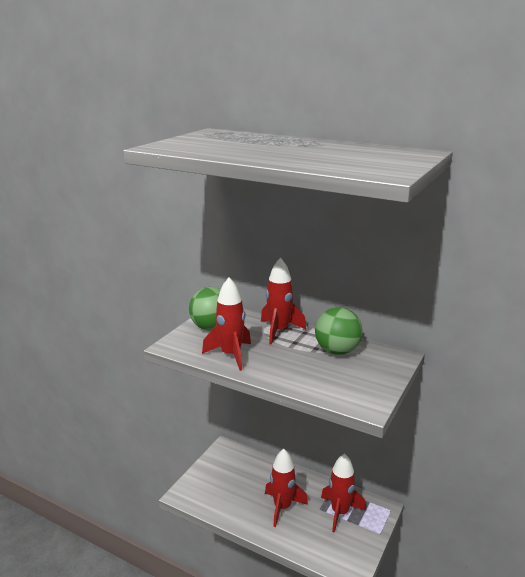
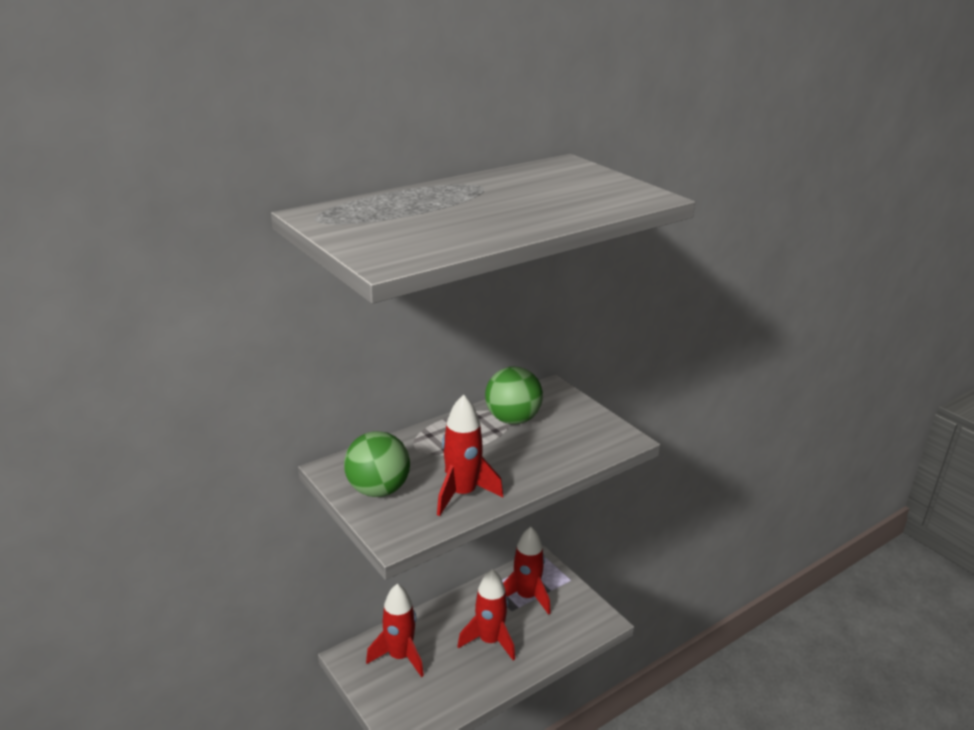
camera: 65 degrees left, 5 degrees up
(279, 331) = (435, 441): red rocket -> red rocket (400, 656)

